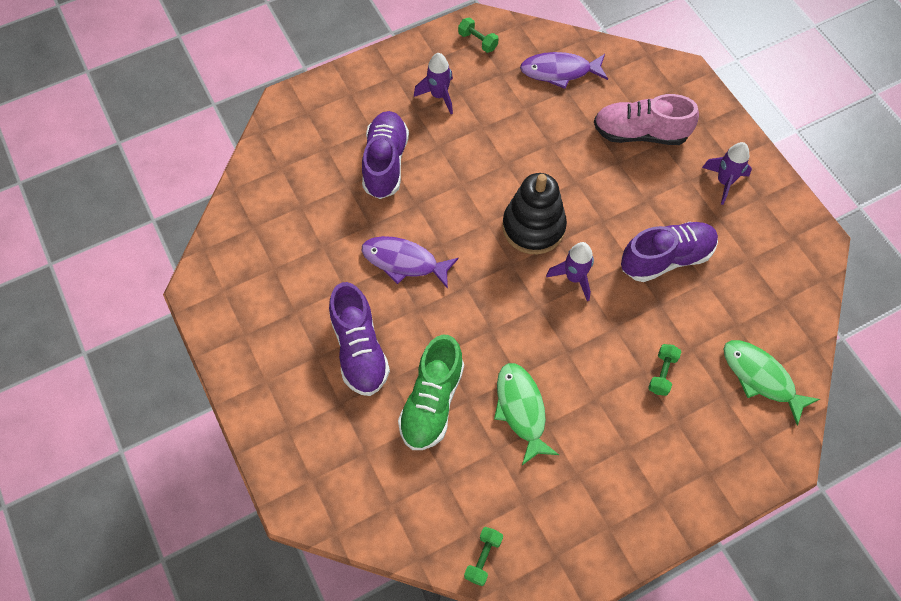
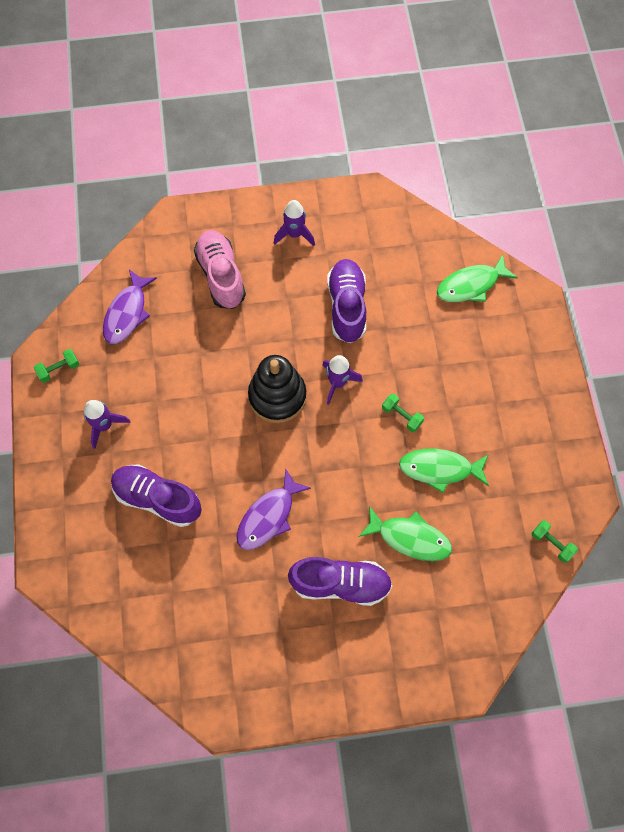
camera: 70 degrees left, 5 degrees up
(432, 402) = (409, 538): green shoe -> green fish
(640, 133) = (221, 276): pink shoe -> pink shoe turned 135 degrees clockwise
(662, 373) = (444, 352): green dumbbell -> green dumbbell (401, 416)

